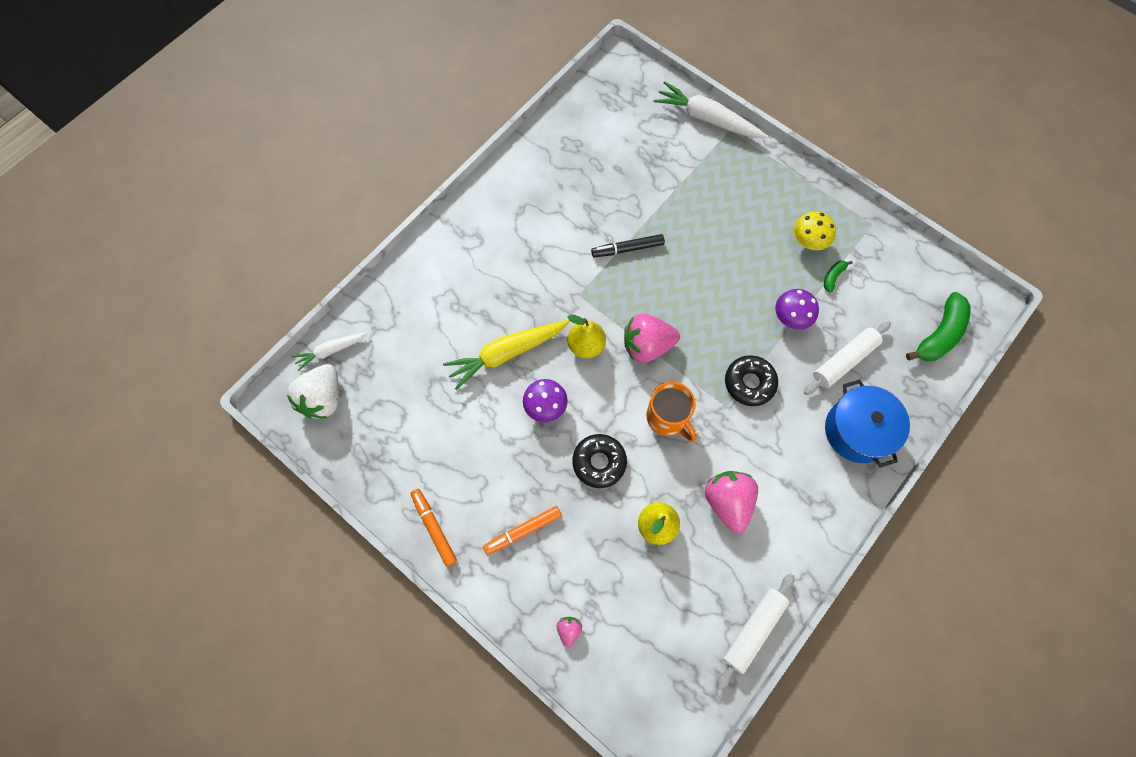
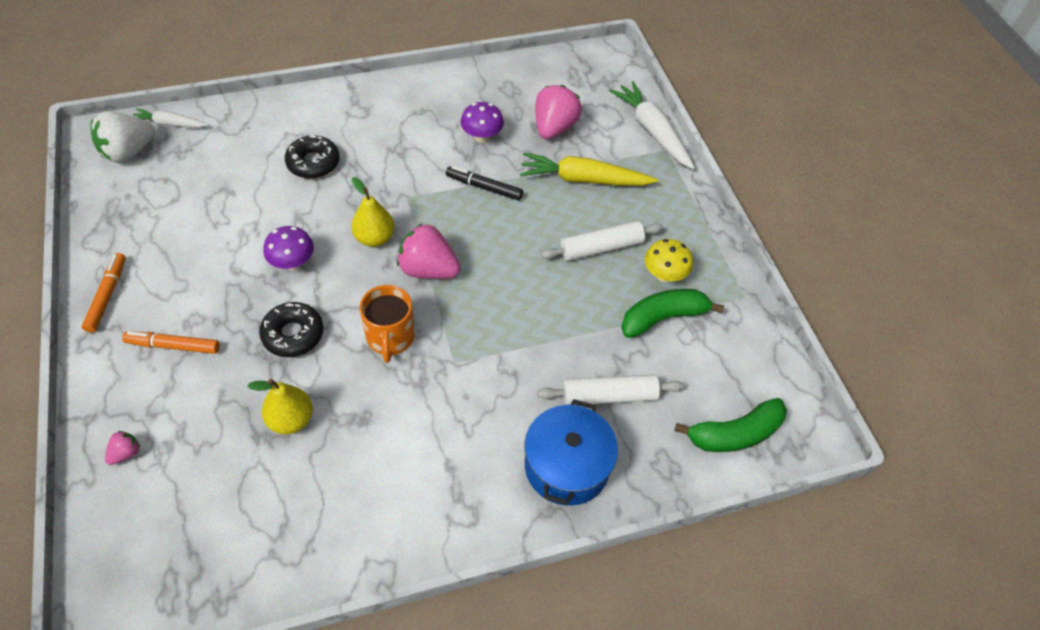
camera: 30 degrees right, 15 degrees down
(507, 353) = (302, 205): yellow carrot -> yellow carrot (583, 179)
(727, 502) = (376, 444): pink strawberry -> pink strawberry (554, 128)
(749, 383) = (495, 356): black donut -> black donut (313, 163)
(753, 630) = (289, 577): white rolling pin -> white rolling pin (601, 248)
(791, 317) = (588, 327): purple mushroom -> purple mushroom (482, 137)
(833, 276) = (663, 318): green banana -> green banana, size x2.11

